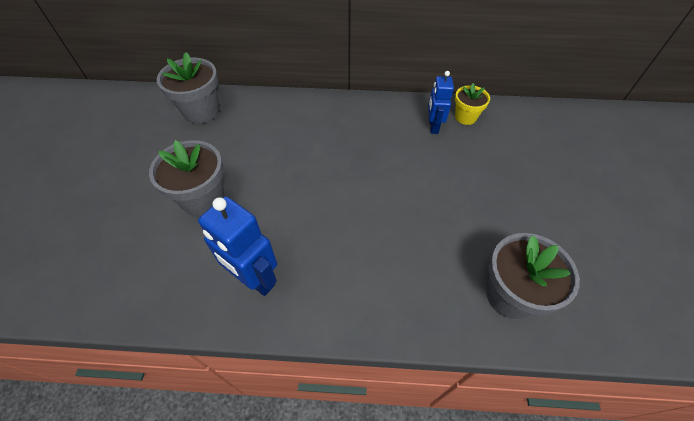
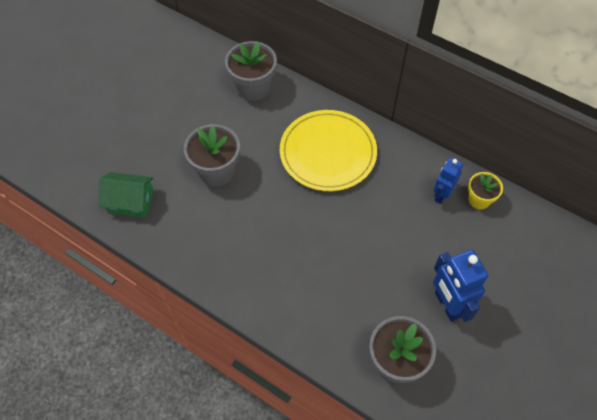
camera: 30 degrees right, 5 degrees up
(111, 277) = (131, 202): none -> green house
(254, 279) = (221, 253): blue robot -> blue robot (447, 305)
(309, 135) = (328, 153): none -> yellow plate

